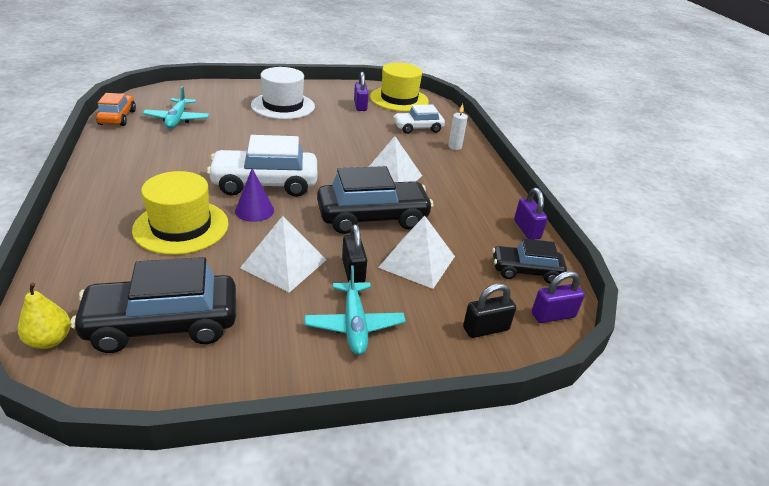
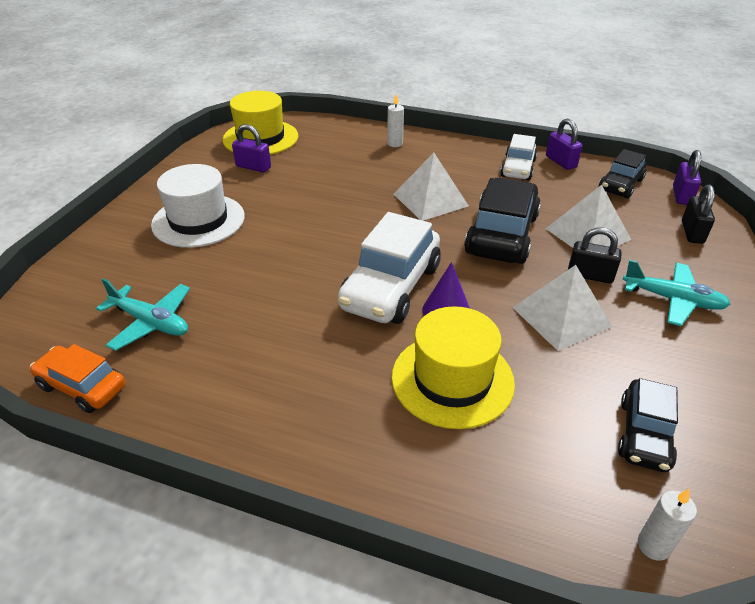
camera: 55 degrees left, 5 degrees up
(50, 340) = (653, 545): yellow pear -> white candle
(163, 324) = (644, 434): black car -> black car, size x0.59
(418, 128) = (339, 150): white car -> white car (518, 168)
(527, 229) = (561, 162): purple padlock -> purple padlock turned 45 degrees clockwise

